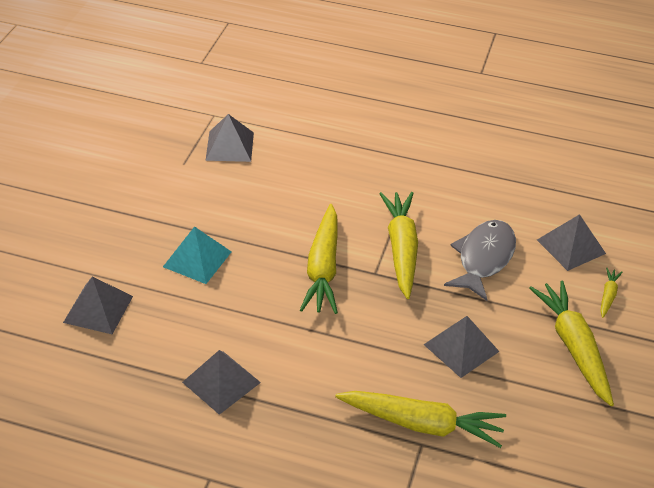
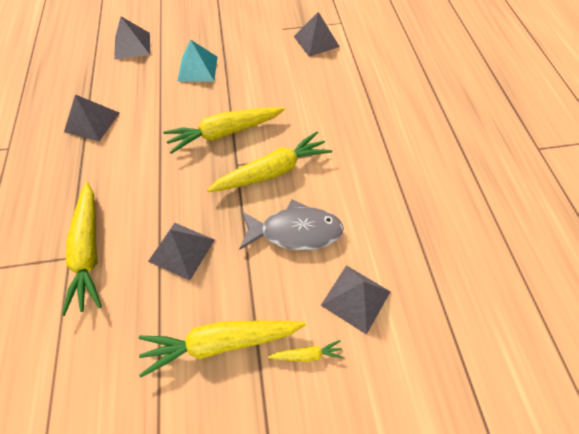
camera: 65 degrees right, 15 degrees up
(573, 347) = (221, 342): yellow carrot -> yellow carrot turned 150 degrees counterclockwise

